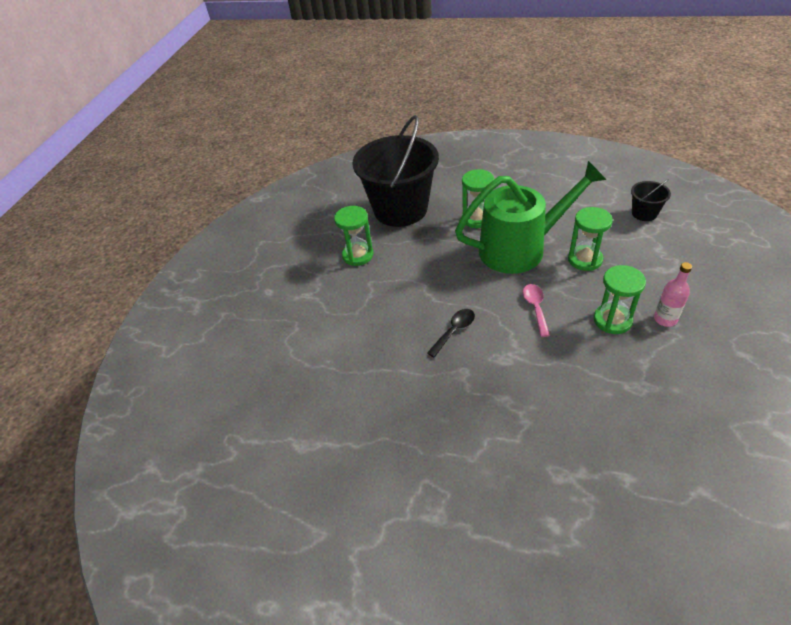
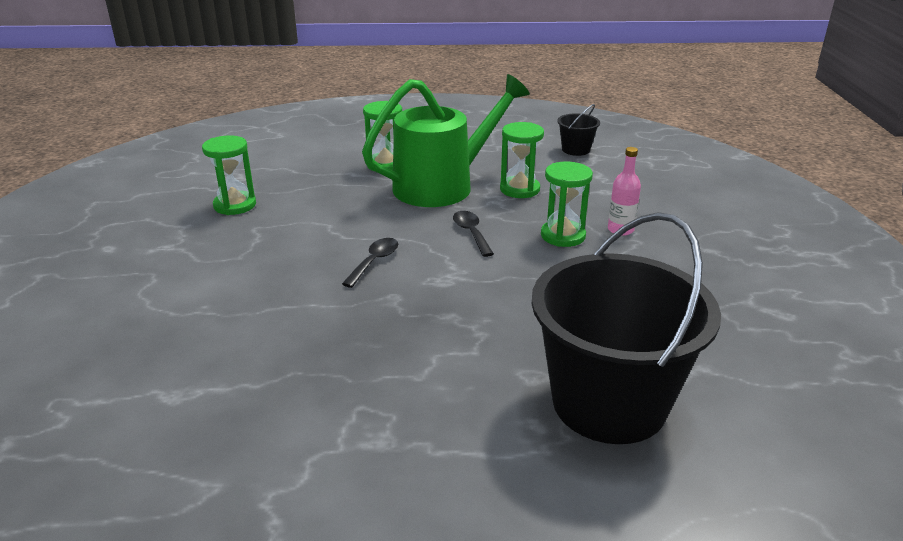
camera: 20 degrees left, 15 degrees down
(400, 209) = (286, 162): black bucket -> black bucket (609, 403)
(535, 308) = (471, 233): pink spoon -> black spoon

